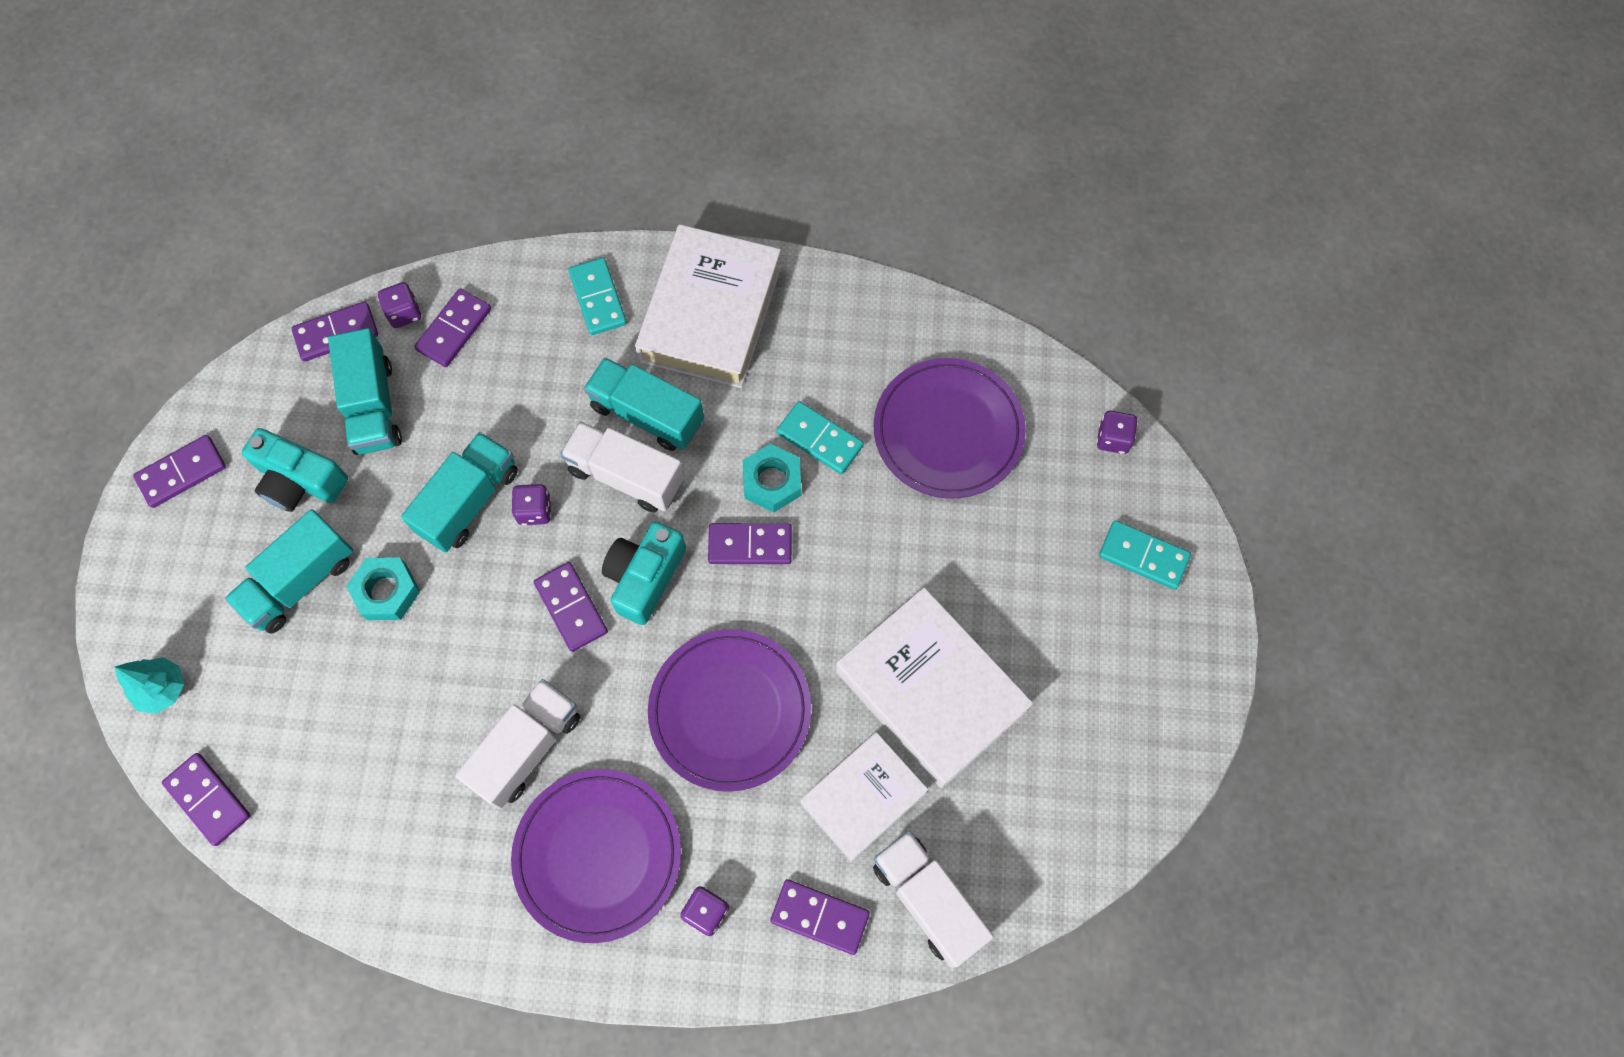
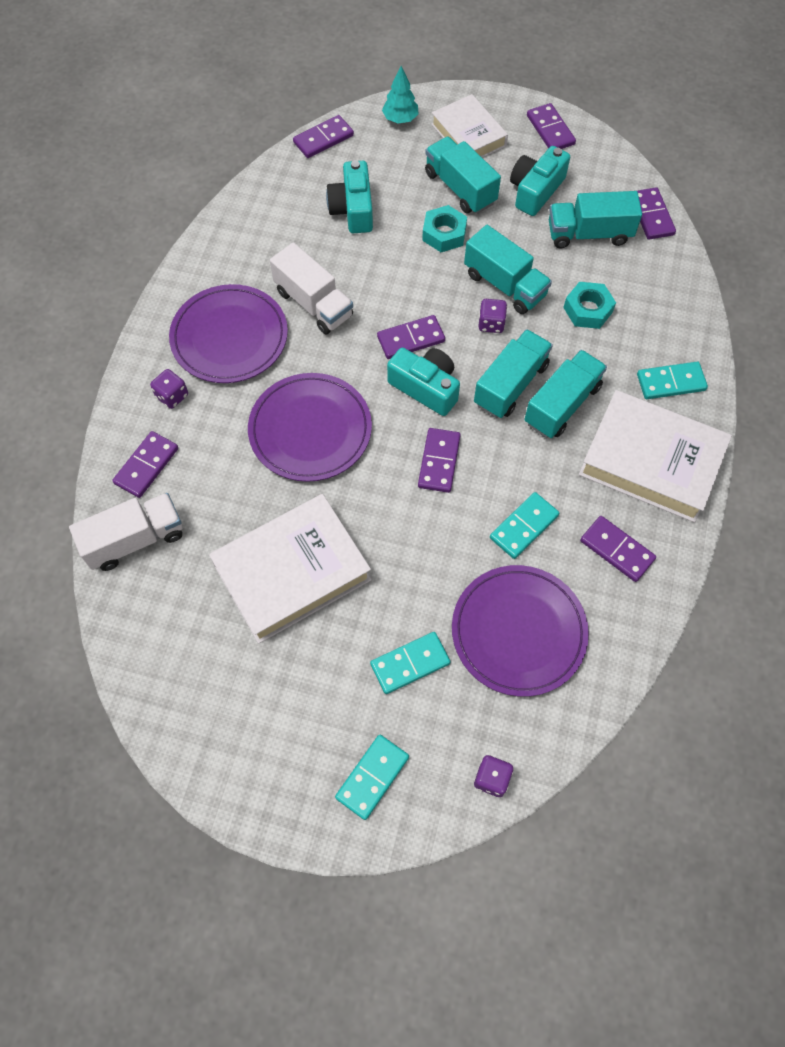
camera: 100 degrees right, 5 degrees down
(349, 727) = (353, 209): none -> turquoise camera
(404, 313) = (666, 256): purple dice -> none
(454, 330) = (649, 286): purple domino -> purple domino (616, 550)
(626, 476) = (511, 385): white truck -> turquoise truck
(772, 481) = (491, 485): turquoise nut -> turquoise nut (588, 310)
(863, 798) = (222, 509): white book -> white book (468, 135)
(1011, 538) = (410, 663): none -> turquoise domino

